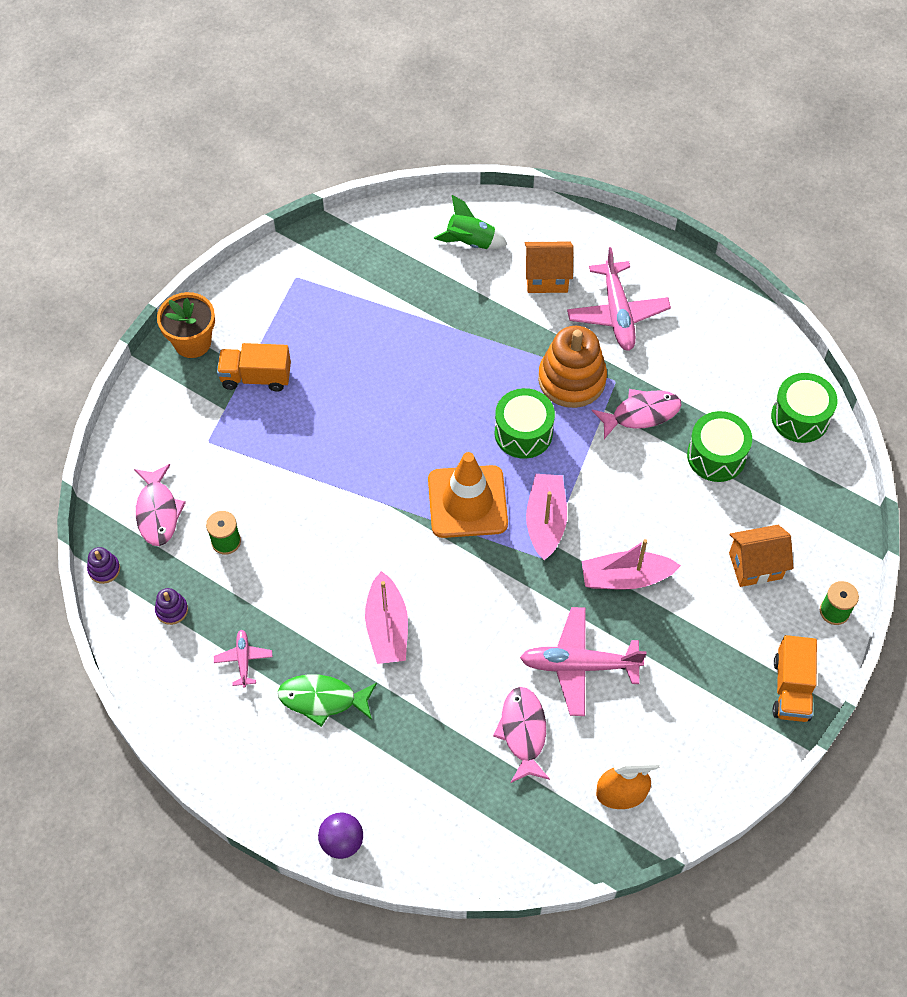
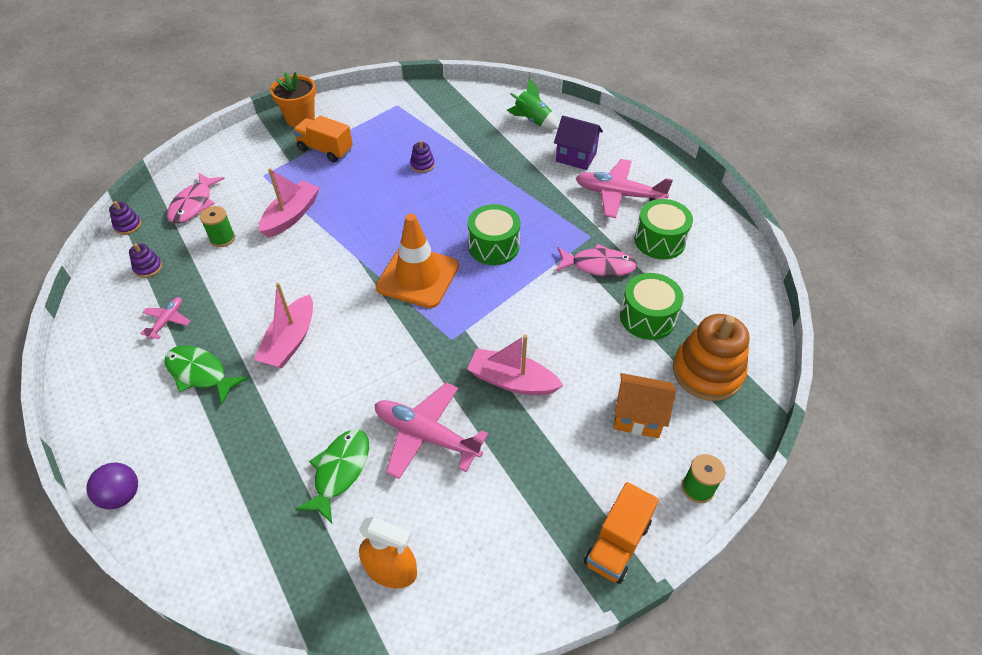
camera: 25 degrees right, 10 degrees down
(382, 355) = (422, 165): none -> purple stacking toy
(523, 732) = (340, 471): pink fish -> green fish
(545, 521) = (471, 313): pink boat -> pink boat (291, 216)
(547, 278) = (576, 157): orange house -> purple house
(571, 379) = (555, 224): orange stacking toy -> orange stacking toy (707, 372)
(617, 314) = (618, 195): pink plane -> pink plane turned 90 degrees clockwise
(800, 417) = (740, 315): green drum -> green drum (659, 241)

